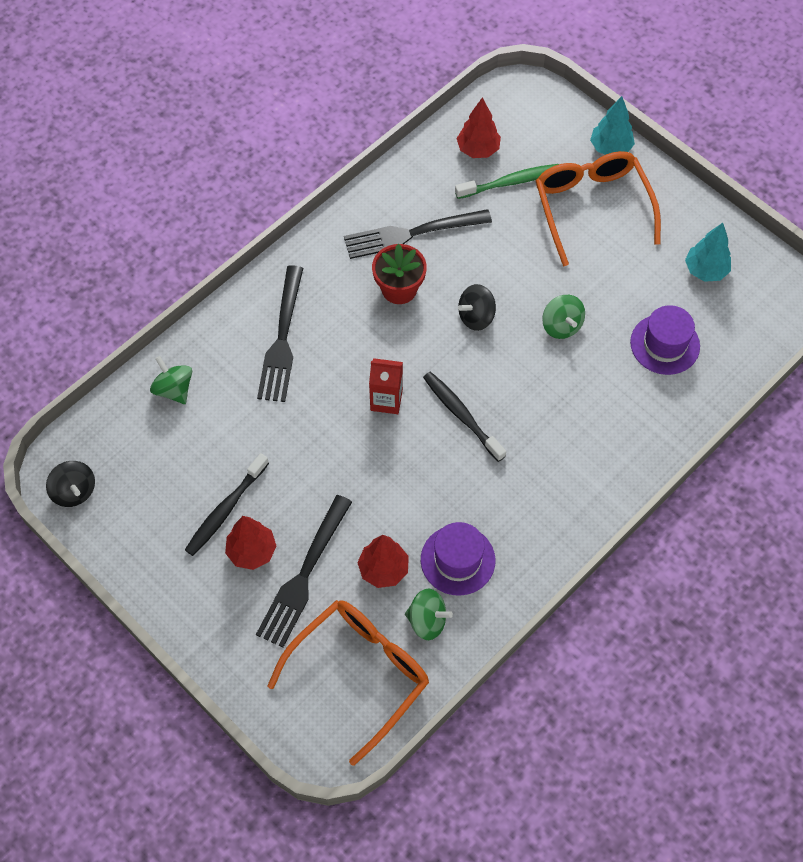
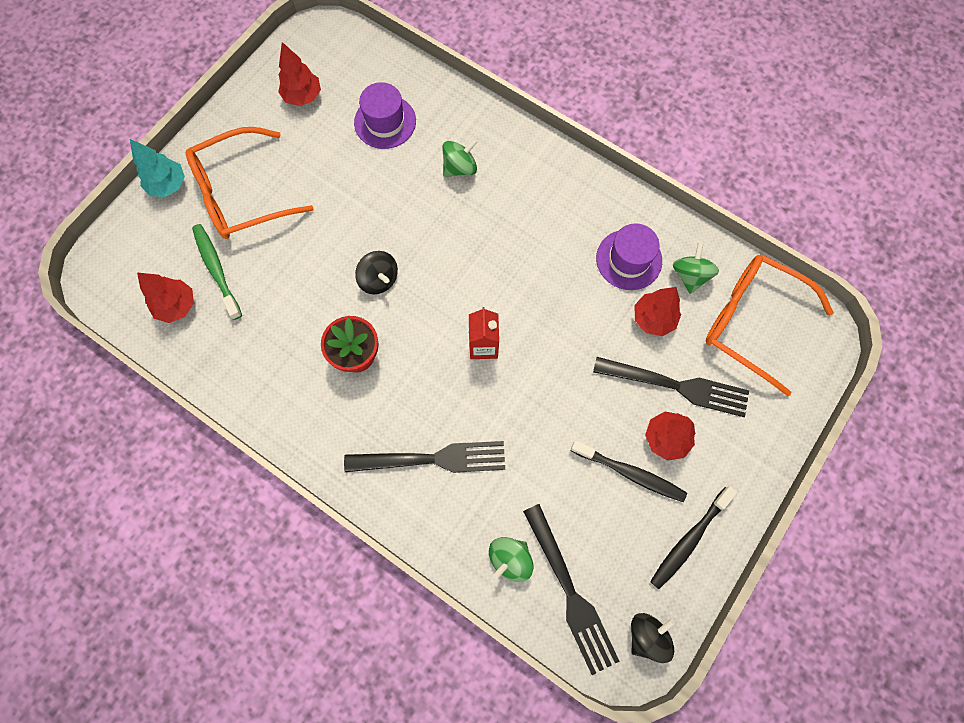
camera: 100 degrees left, 10 degrees up
(411, 234) = (289, 354): black fork -> black fork (570, 593)
(461, 415) = (487, 277): black toothbrush -> black toothbrush (689, 539)
(561, 326) = (378, 205): green spinning top -> green spinning top (460, 167)
(705, 270) = (303, 96): turquoise tree -> red tree

